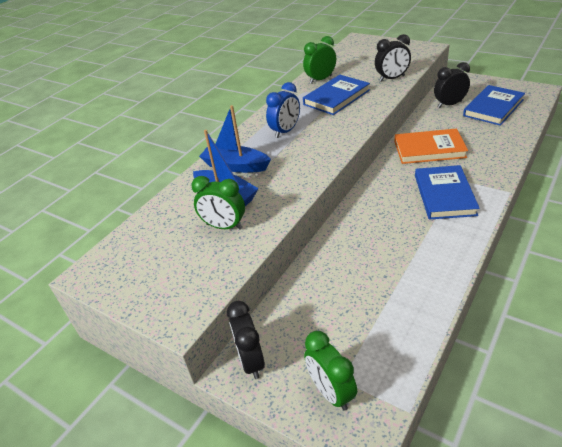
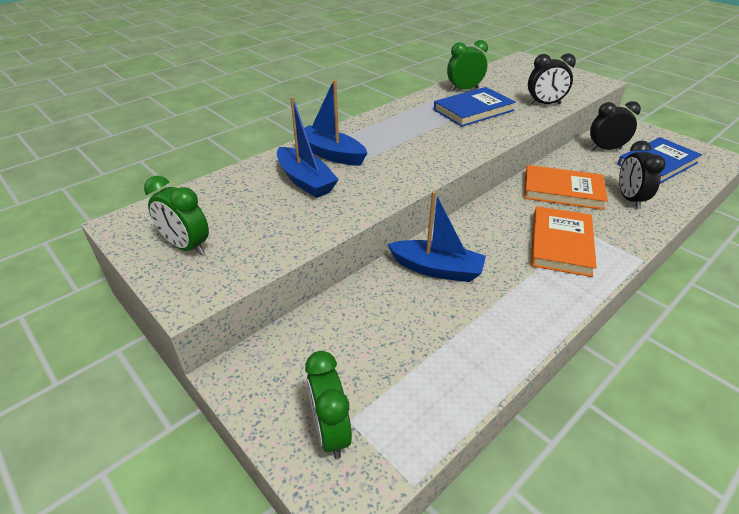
camera: 10 degrees right, 0 degrees up
(224, 226) = (287, 212): green clock -> green clock (187, 246)
(251, 361) = (258, 367): black clock -> black clock (629, 199)
(285, 131) = (401, 132): blue clock -> none
(357, 241) = (437, 269): none -> blue boat
(444, 195) = (561, 244): blue book -> orange book

